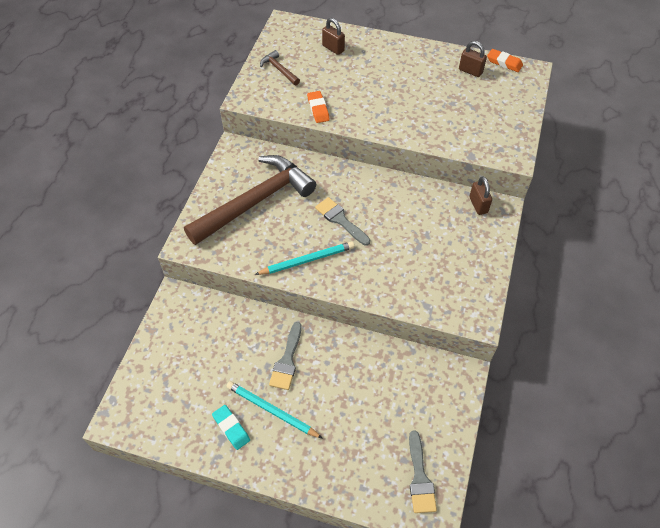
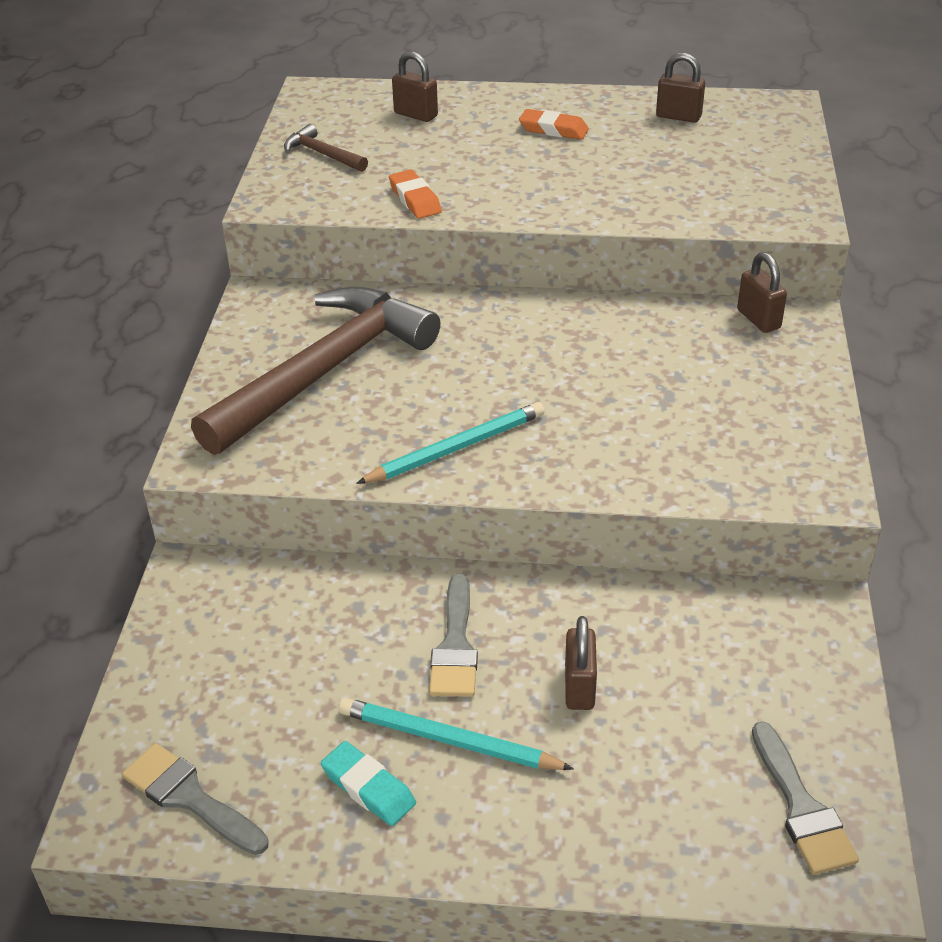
camera: 10 degrees left, 15 degrees down
(337, 394) = (579, 687): none -> brown padlock
(340, 220) = (502, 377): grey brush -> grey brush (189, 797)
(504, 63) = (734, 99): orange eraser -> orange eraser (553, 129)

